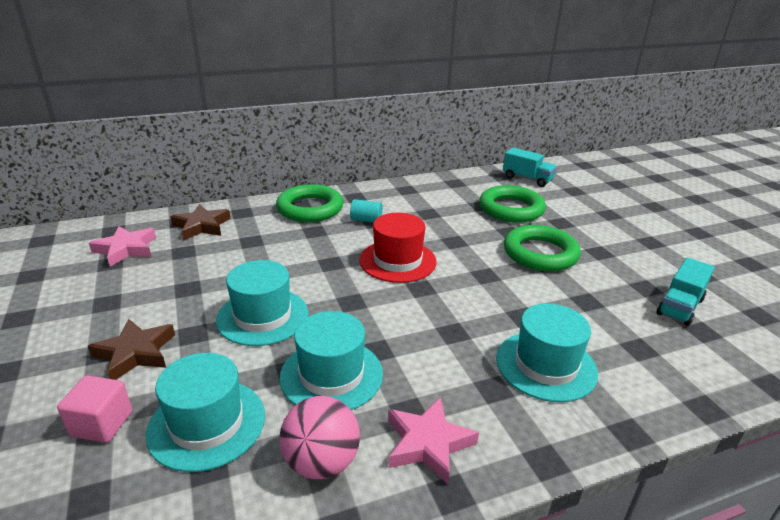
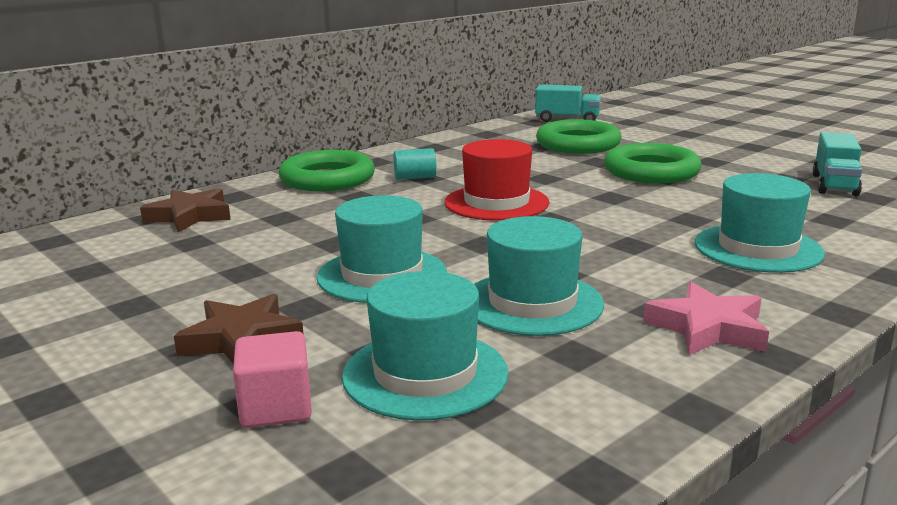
camera: 20 degrees left, 10 degrees down
(126, 249) = (98, 254): pink star -> none
(321, 462) = (608, 369): pink ball -> none

